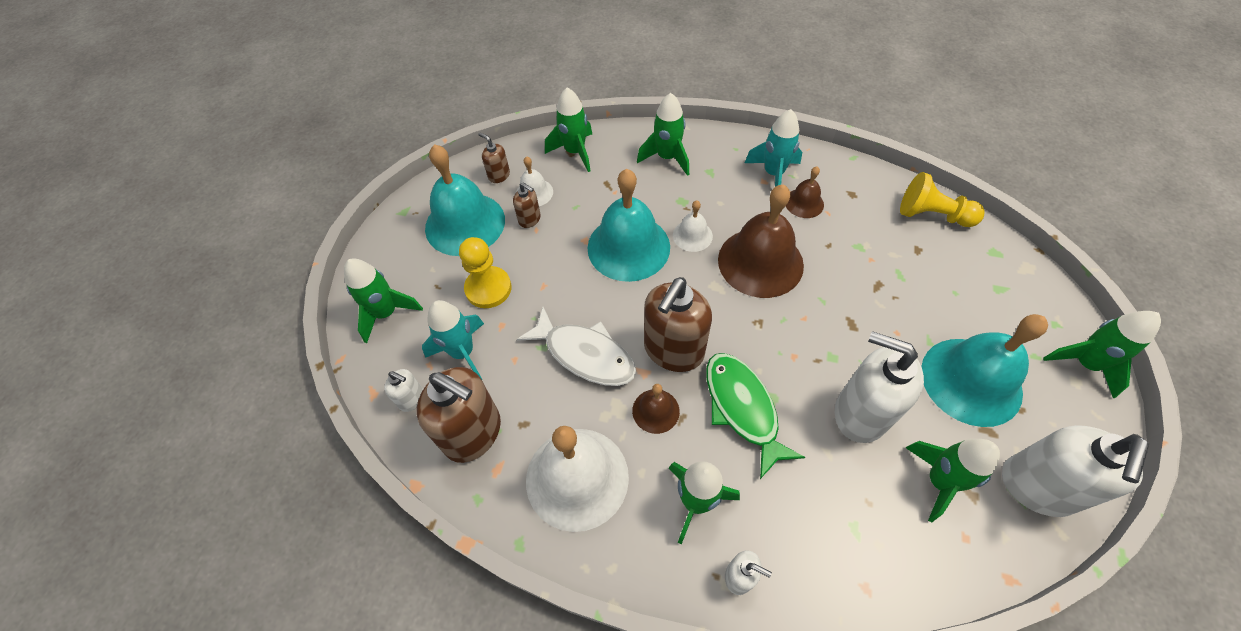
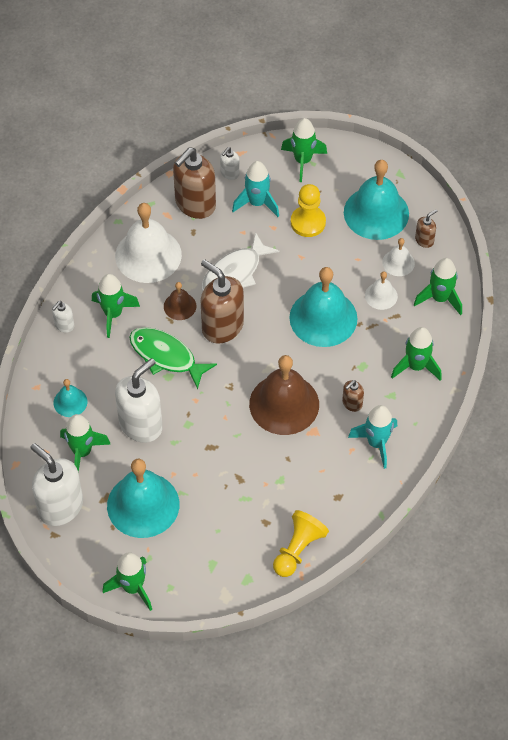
camera: 100 degrees right, 0 degrees up
(530, 219) = (369, 256): brown soap dispenser -> brown soap dispenser (352, 403)
(692, 235) = (323, 364): white bell -> white bell (381, 295)
(742, 408) = (166, 356): green fish -> green fish turned 135 degrees counterclockwise
(804, 203) = (337, 455): brown bell -> none
(869, 524) = (70, 402): none -> turquoise bell

